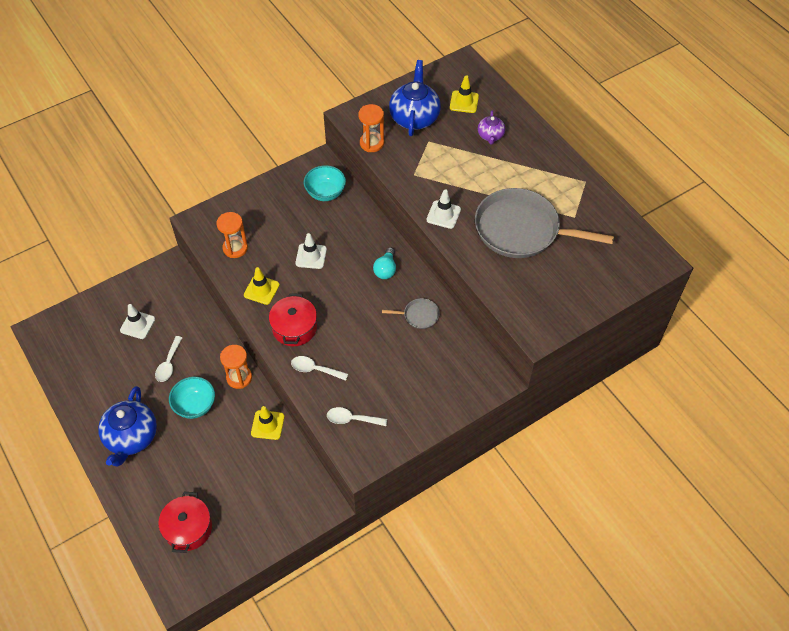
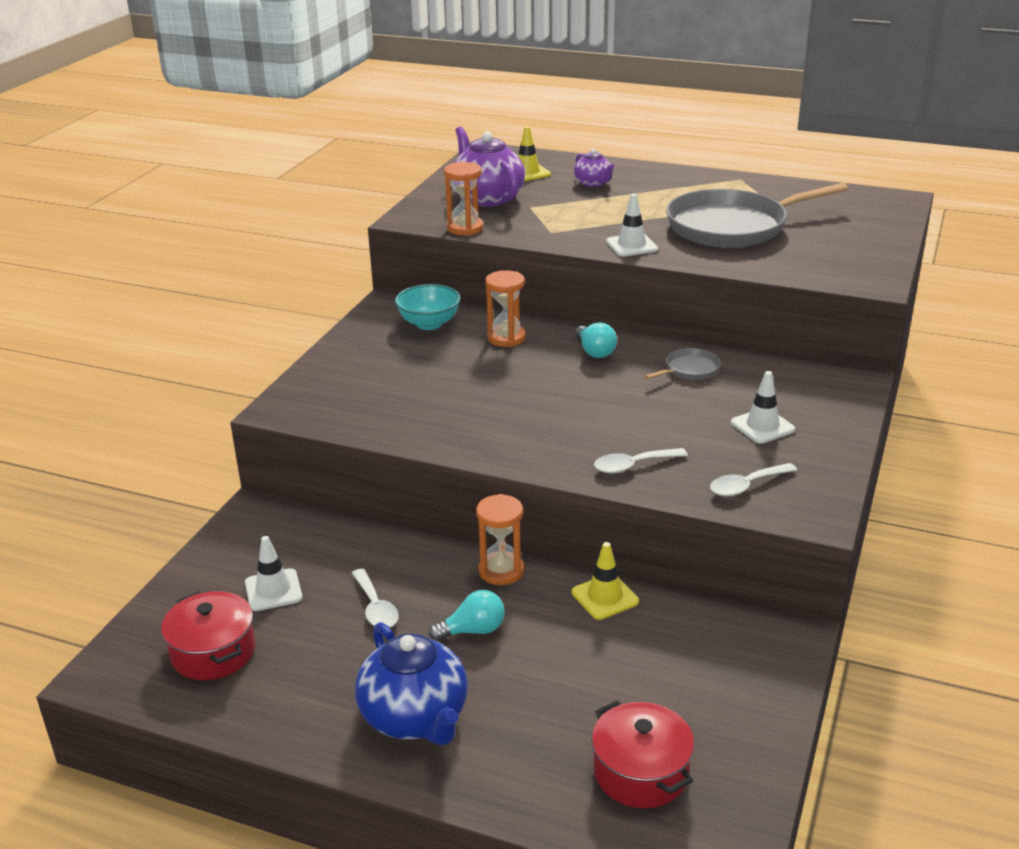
camera: 35 degrees left, 25 degrees down
(195, 405) = (473, 630): turquoise bowl -> turquoise light bulb
(235, 248) = (369, 410): orange hourglass -> orange hourglass (506, 338)
(261, 290) = (458, 430): yellow traffic cone -> none
(294, 328) = (552, 443): red pot -> red pot (213, 652)
(311, 256) = (484, 377): white traffic cone -> white traffic cone (762, 426)
(414, 117) = (488, 198): blue teapot -> purple teapot

